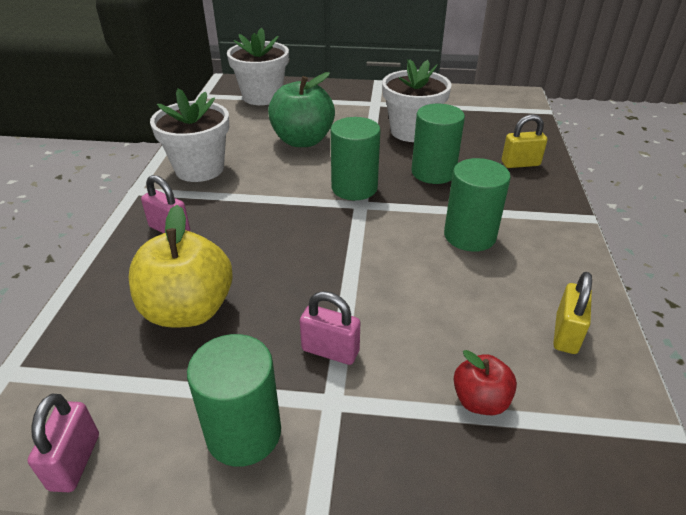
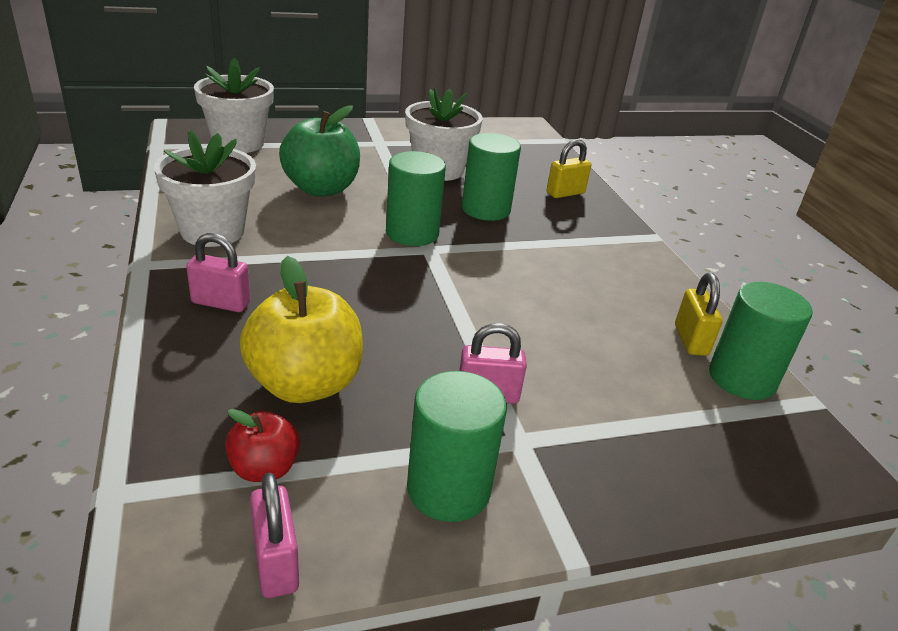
camera: 25 degrees left, 5 degrees down
(469, 236) = (557, 266): green cylinder -> green cylinder (742, 378)
(480, 400) = (652, 410): red apple -> red apple (264, 468)

